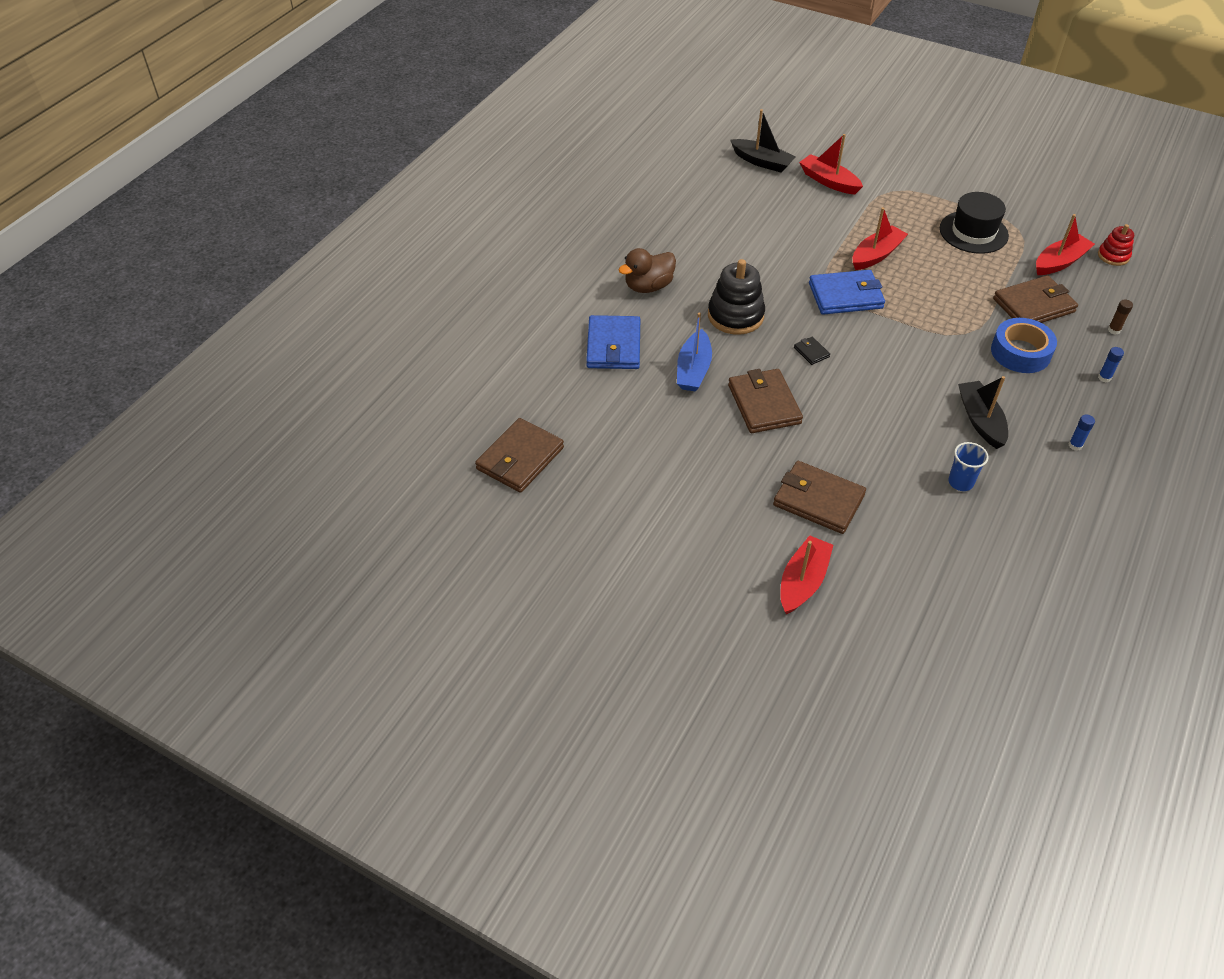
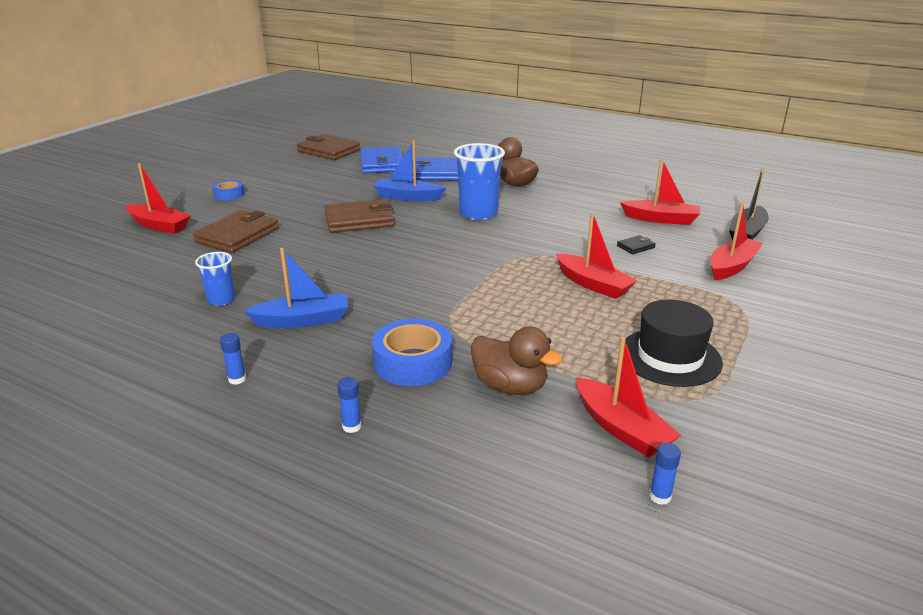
camera: 90 degrees right, 20 degrees down
(696, 535) = (229, 194): none -> blue tape
(735, 316) = (478, 213): black stacking toy -> blue cup
(737, 202) = (661, 219): none -> red boat
(811, 352) = (425, 242): black wallet -> black wallet (635, 247)
(845, 296) = (514, 263): blue wallet -> blue wallet (382, 163)
(980, 420) = (302, 320): black boat -> blue boat
(1033, 305) = (510, 386): brown wallet -> brown duck
(1113, 256) = (660, 497): red stacking toy -> blue glue stick
(1114, 330) = (456, 457): brown glue stick -> none

